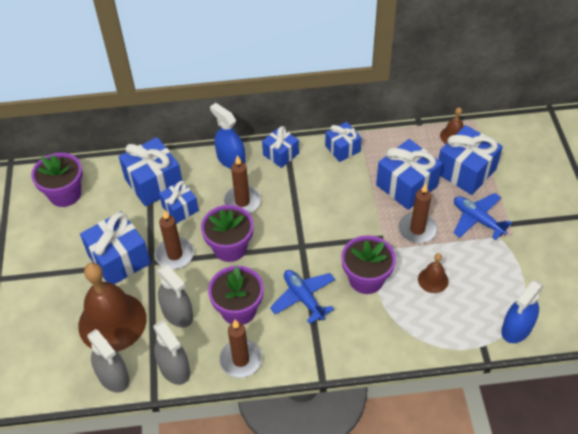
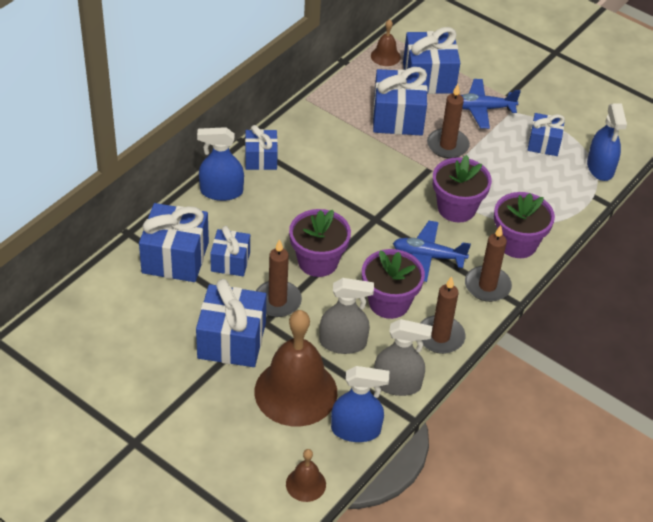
camera: 50 degrees left, 5 degrees down
(65, 194) = (98, 326): purple flower pot -> purple flower pot (517, 243)
(113, 376) = (355, 430): grey spray bottle -> blue spray bottle
(242, 202) = (279, 219): brown candle -> brown candle (487, 286)
(342, 148) = (308, 121): blue gift -> blue gift (543, 143)
(433, 280) = (504, 174): brown bell -> brown bell (306, 484)

